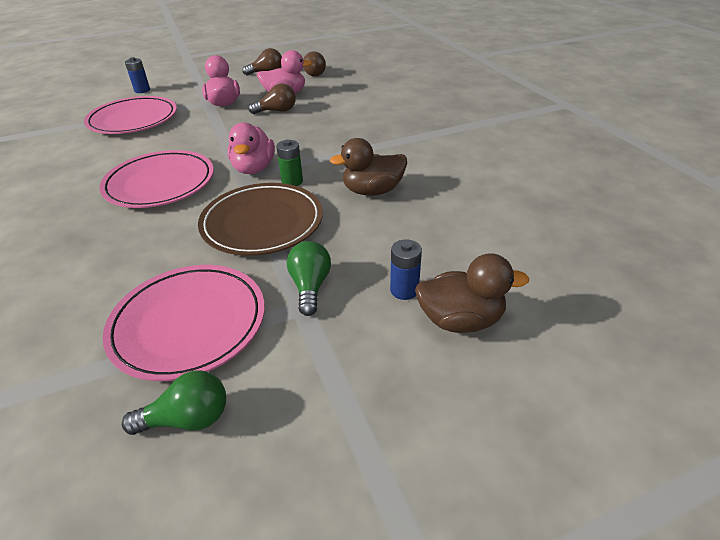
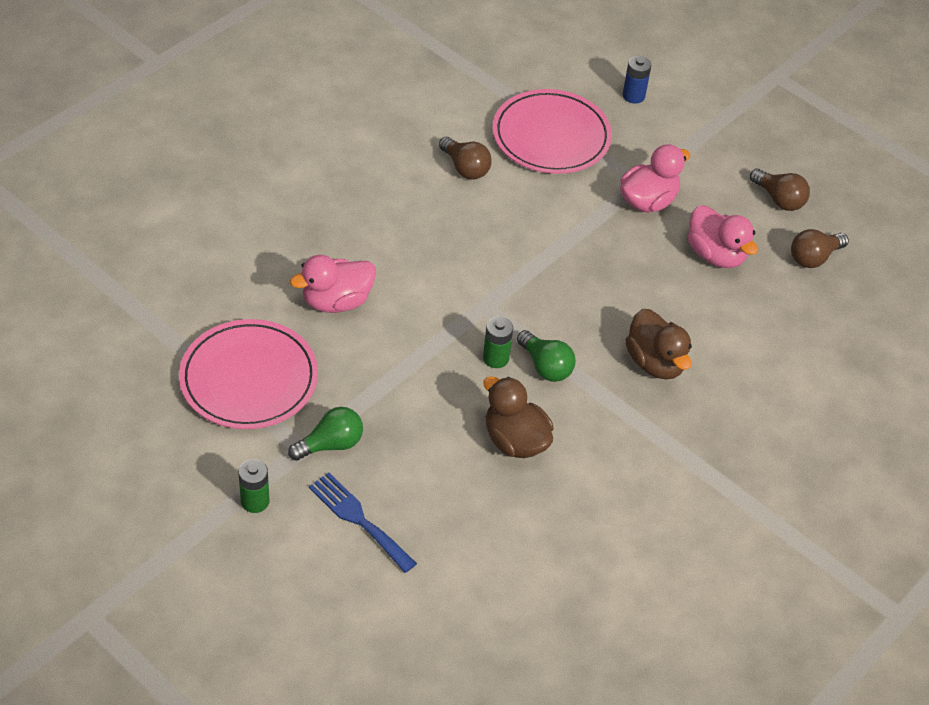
camera: 60 degrees right, 10 degrees up
(160, 183) = (431, 244): pink plate -> none
(188, 419) = (163, 426): green light bulb -> green light bulb (545, 366)
(254, 168) = (504, 311): pink duck -> pink duck (336, 301)
(262, 223) = (406, 366): brown plate -> none
(277, 111) = (660, 268): brown light bulb -> brown light bulb (465, 168)
(343, 361) = (255, 501): none -> green battery
(404, 290) = (358, 519): blue battery -> blue fork
(460, 320) = (338, 573): brown duck -> brown duck (655, 362)

